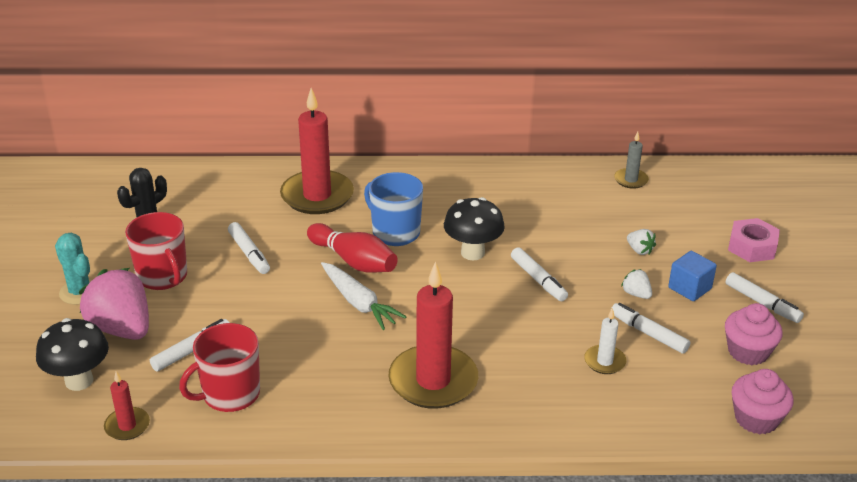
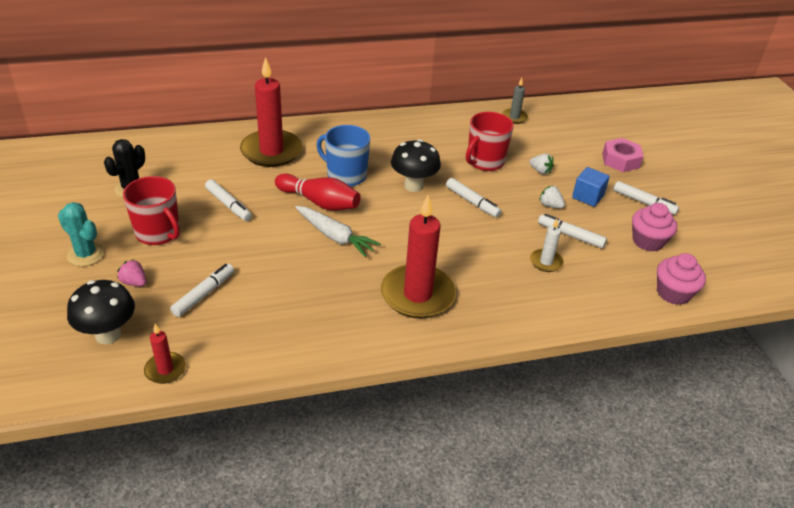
camera: 15 degrees left, 5 degrees up
(122, 328) = (134, 282): pink strawberry -> pink strawberry, size x0.44
(230, 394) = (250, 329): red mug -> red mug (485, 161)

